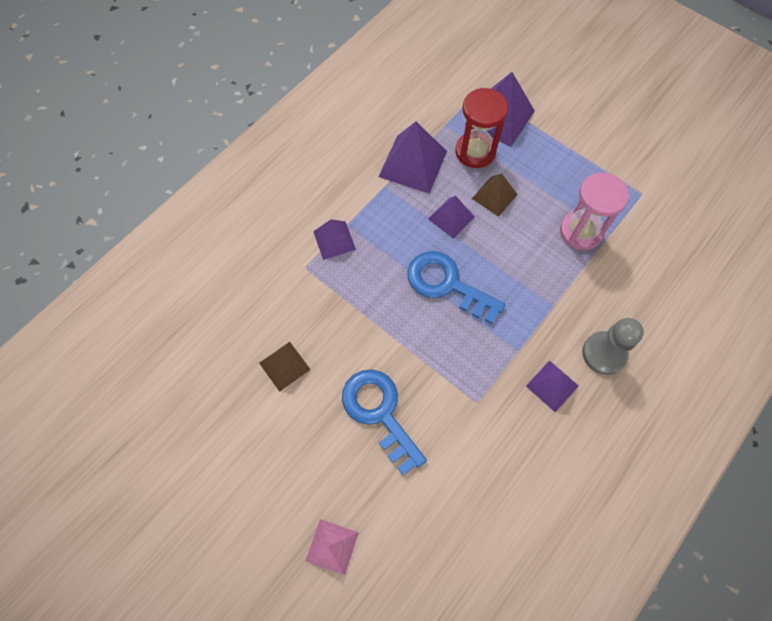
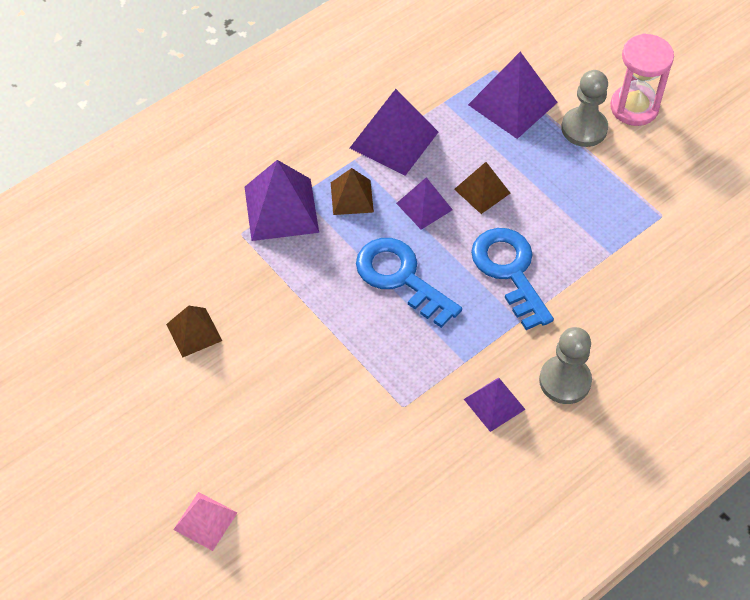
camera: 10 degrees right, 10 degrees down
(334, 240) = (281, 209): purple pyramid -> purple pyramid, size x1.66
(379, 413) = (289, 398): blue key -> blue key (509, 271)
(390, 219) = (352, 197): none -> brown pyramid
(475, 151) = (472, 137): red hourglass -> none
(561, 129) = (584, 128): none -> grey pawn
(581, 231) = (575, 246): pink hourglass -> pink hourglass (634, 107)

